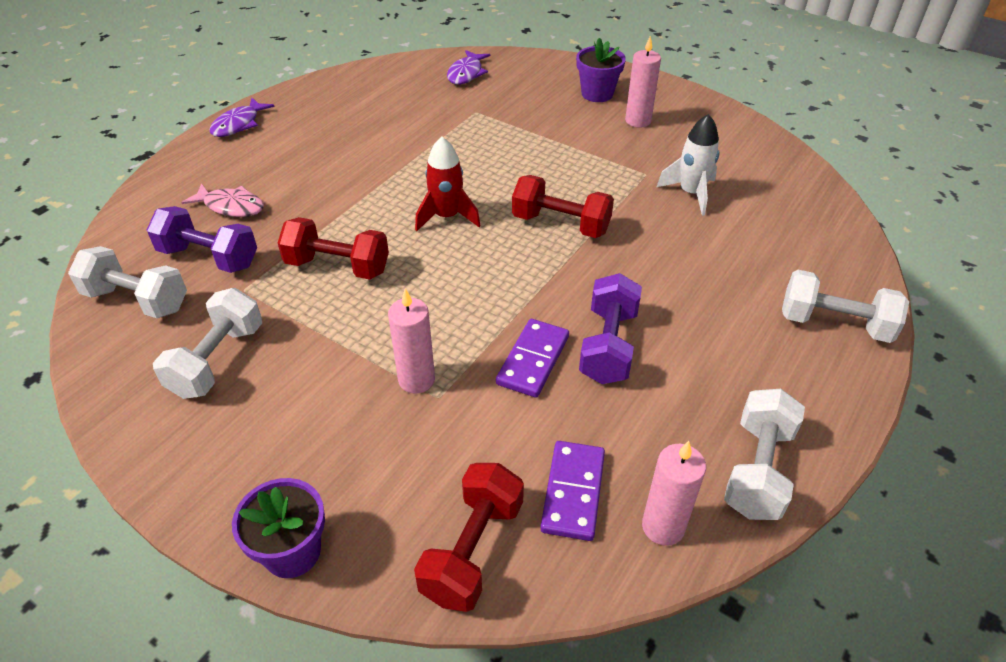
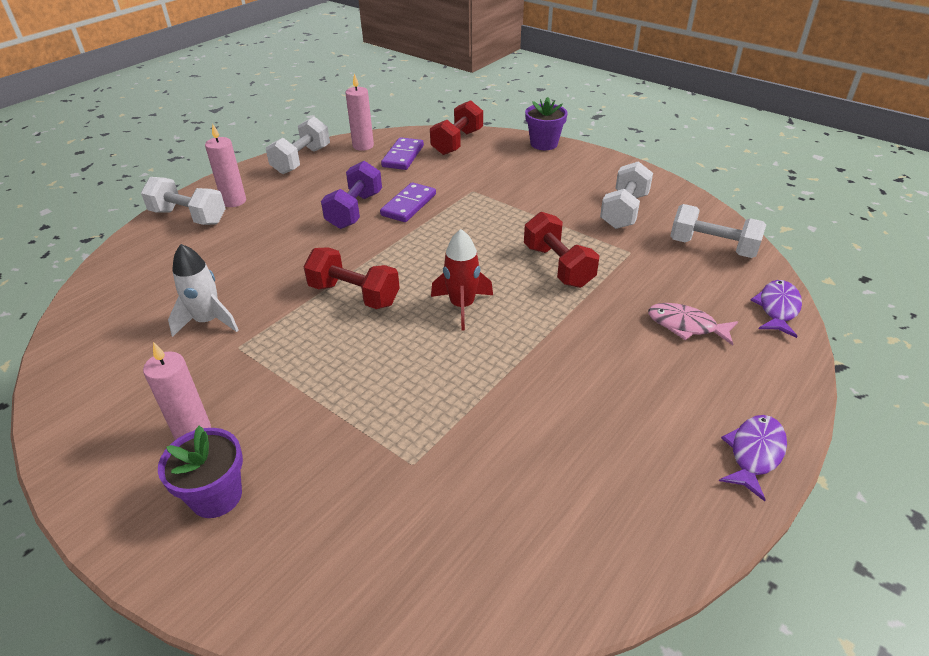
camera: 175 degrees left, 5 degrees down
(209, 257) = (675, 277): purple dumbbell -> none
(337, 266) = (558, 266): red dumbbell -> red dumbbell turned 45 degrees clockwise
(416, 380) = (487, 198): pink candle -> pink candle (234, 201)
(466, 73) = (415, 569): purple fish -> purple fish (777, 308)

